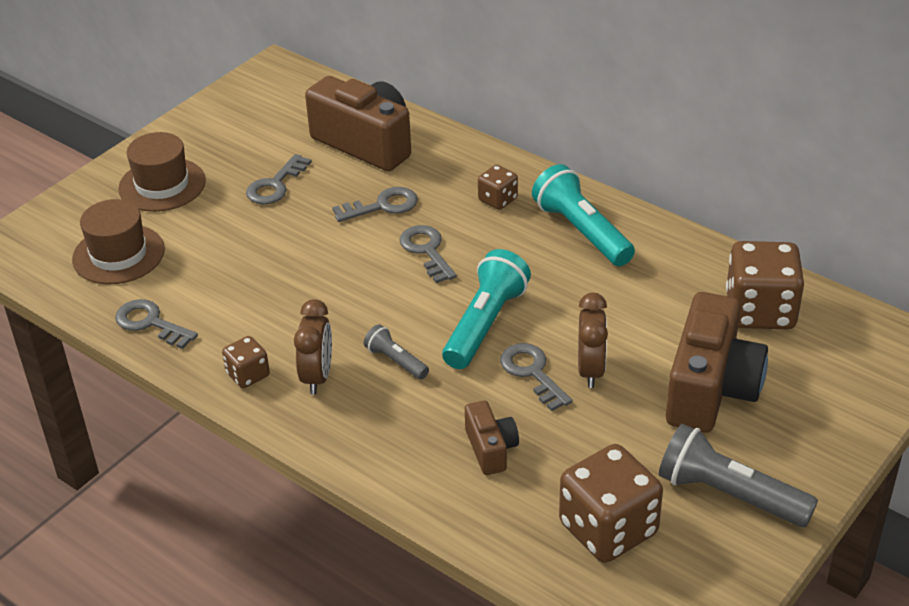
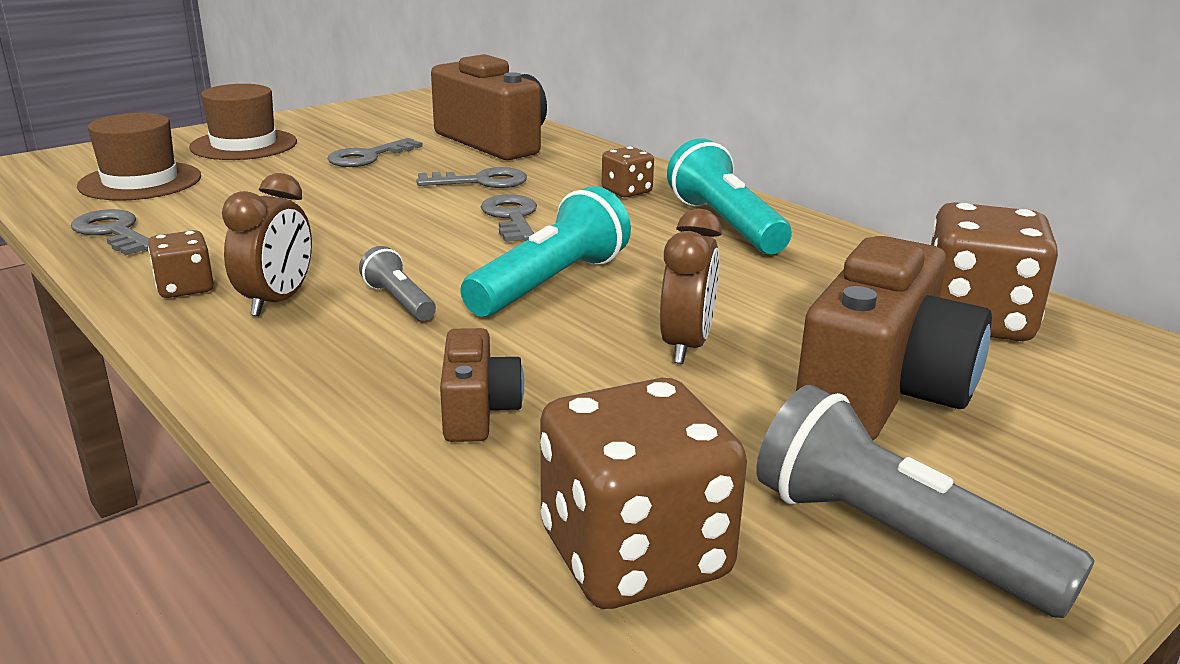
camera: 10 degrees right, 15 degrees down
(532, 372) = (593, 337): grey key -> none

